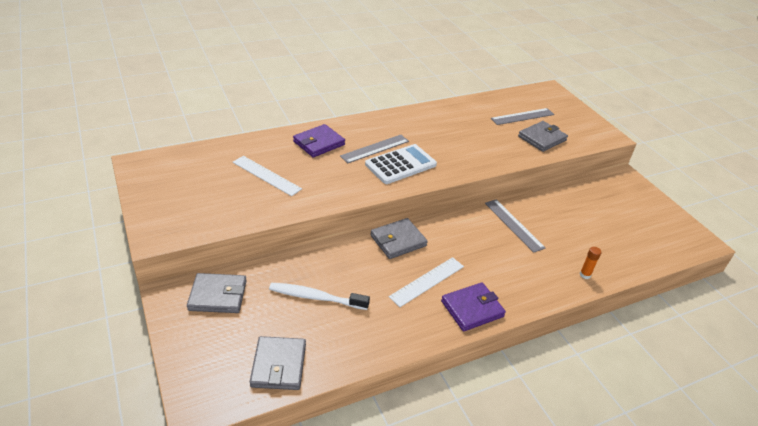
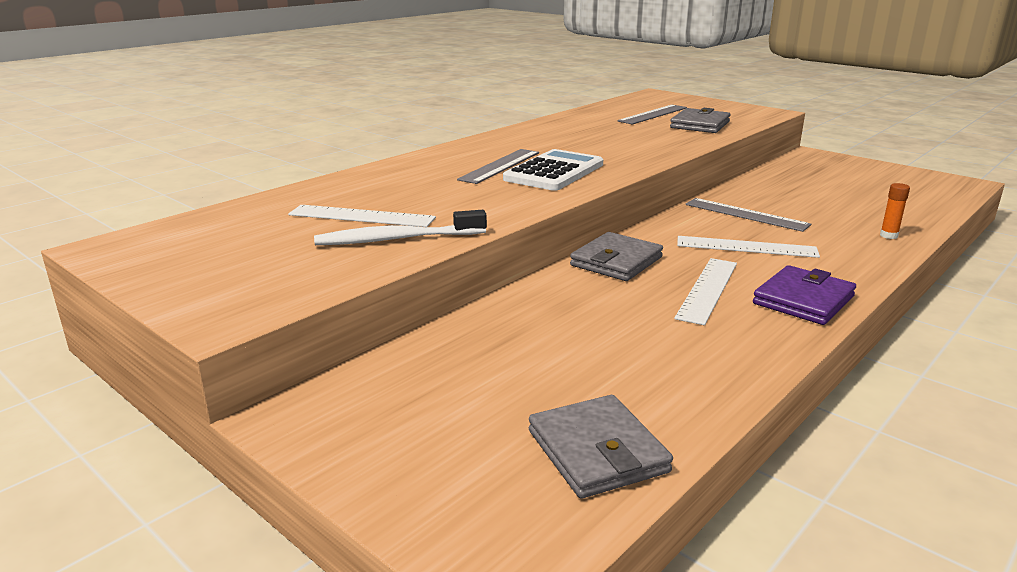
camera: 20 degrees left, 15 degrees down
(218, 295) = (389, 394): grey wallet -> none
(316, 297) = (564, 349): white toothbrush -> white toothbrush (397, 239)
(318, 143) = (410, 175): purple wallet -> none
(484, 254) = (746, 247): none -> white ruler

